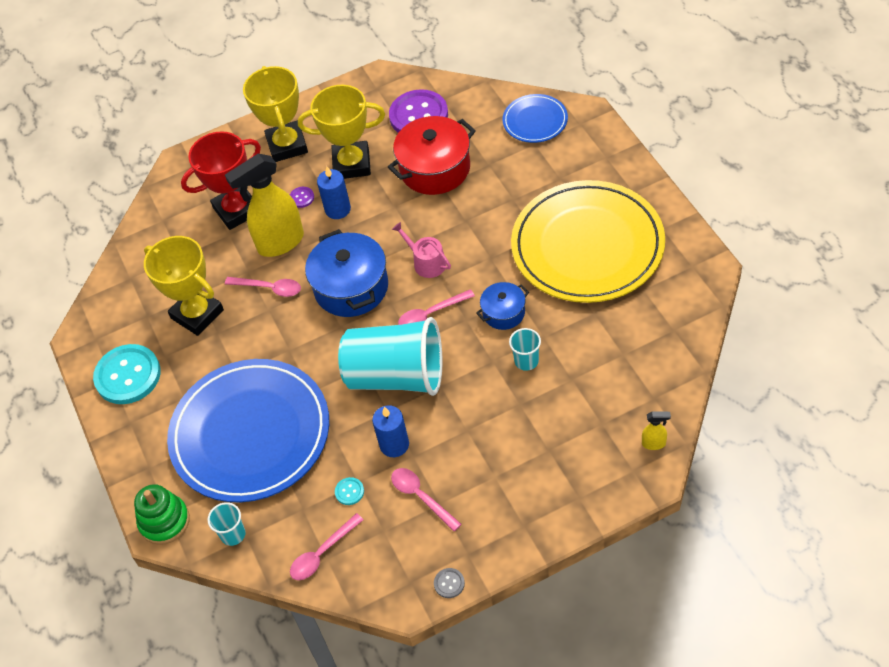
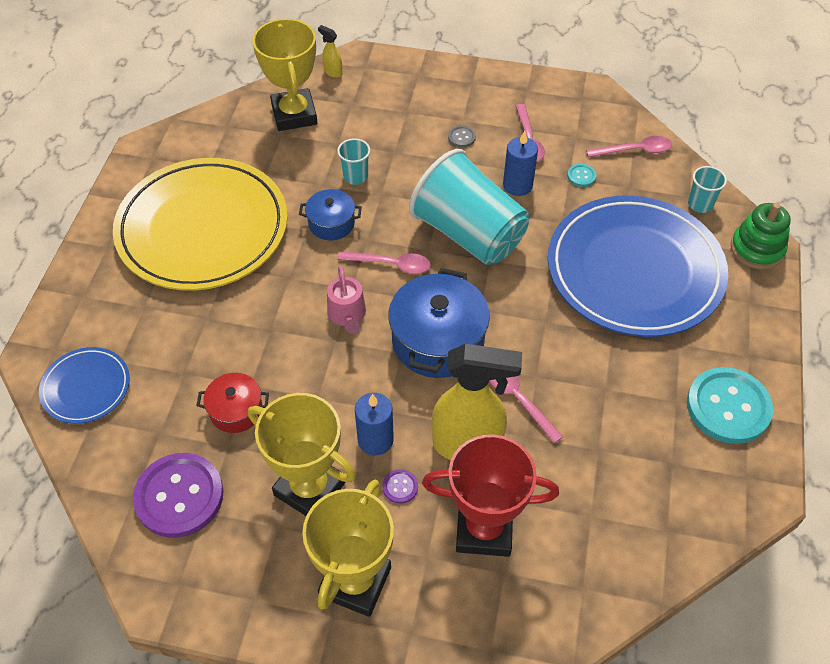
camera: 150 degrees left, 0 degrees up
(197, 314) = (614, 425): yellow trophy -> yellow trophy (294, 114)
(435, 168) = (236, 410): red pot -> red pot, size x0.55
(449, 583) = (555, 82): grey button -> grey button (461, 137)

